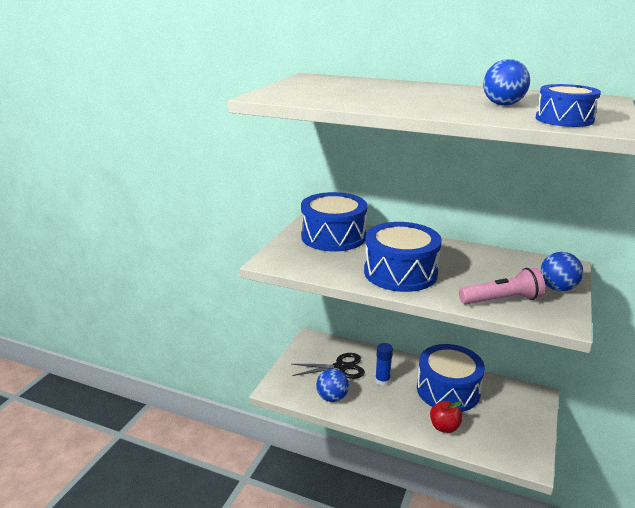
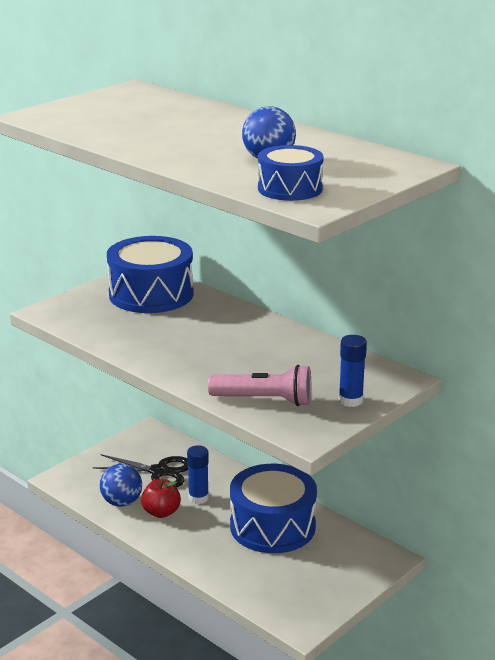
camera: 20 degrees right, 0 degrees up
(400, 273) = (182, 349): blue drum -> none
(444, 427) = (230, 564): red apple -> red apple (161, 512)
(557, 288) = (350, 400): blue ball -> blue glue stick

